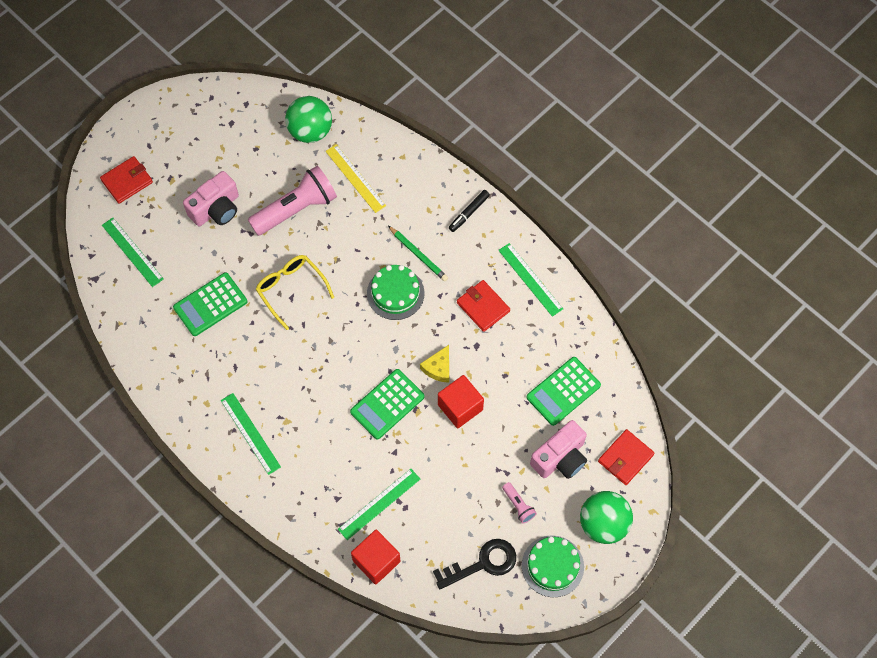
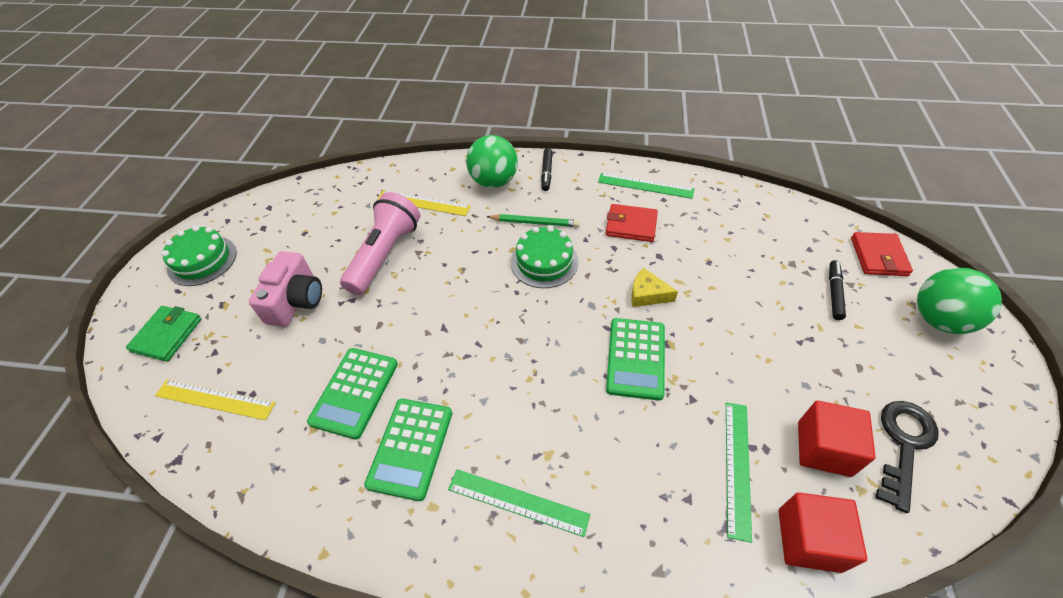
camera: 35 degrees left, 15 degrees down
(127, 181) = (167, 335): red wallet -> green wallet
(132, 252) = (215, 399): green ruler -> yellow ruler
(291, 289) = (437, 321): yellow glasses -> none
(310, 131) = (350, 194): green ball -> green ball (494, 182)
(438, 368) = (647, 294): yellow cheese -> yellow cheese turned 120 degrees clockwise
(460, 407) = (703, 313): red cube -> red cube (823, 448)
(518, 505) = (857, 360): pink flashlight -> none
(552, 566) = (958, 392): green cake -> green cake (202, 260)
(560, 458) = (834, 293): pink camera -> black marker
(563, 391) = (768, 242): green calculator -> green calculator (411, 448)

